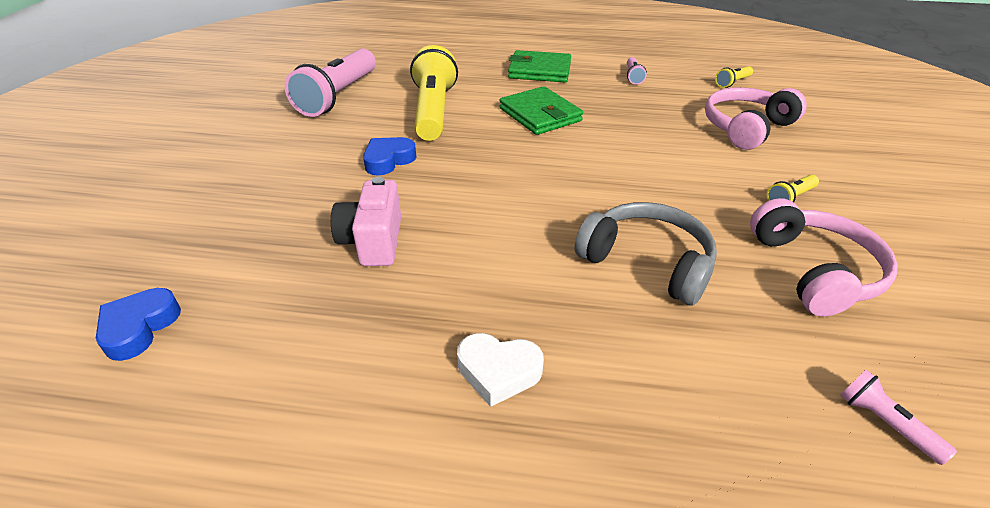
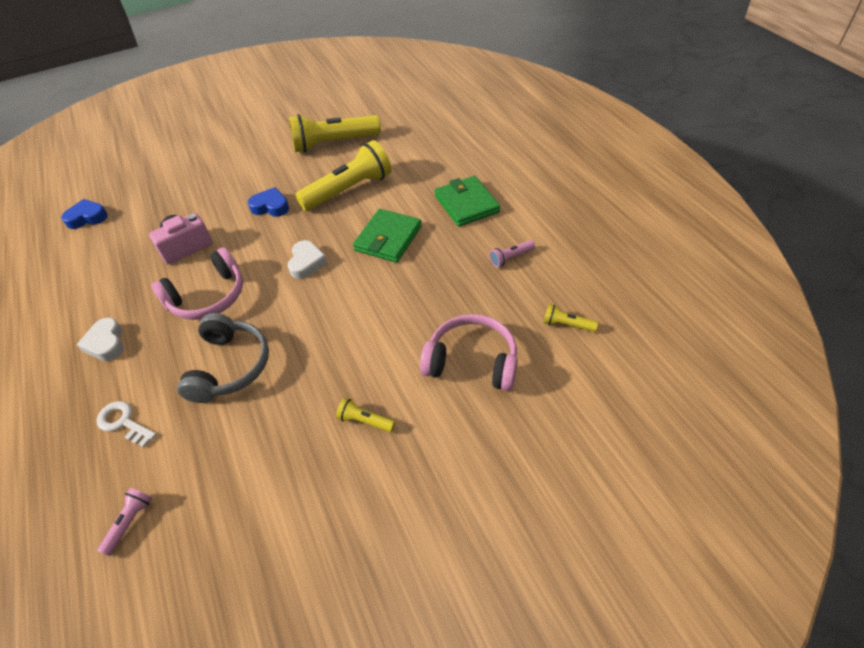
camera: 60 degrees right, 10 degrees up
(338, 96) = (334, 143): pink flashlight -> yellow flashlight
(521, 165) = (307, 263): none -> white heart
(687, 388) = (123, 422): none -> white key
(814, 271) = (269, 457): pink headphones -> pink headphones (208, 297)

